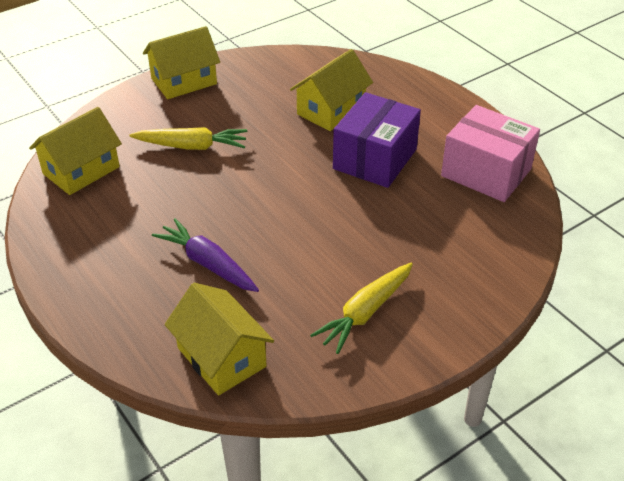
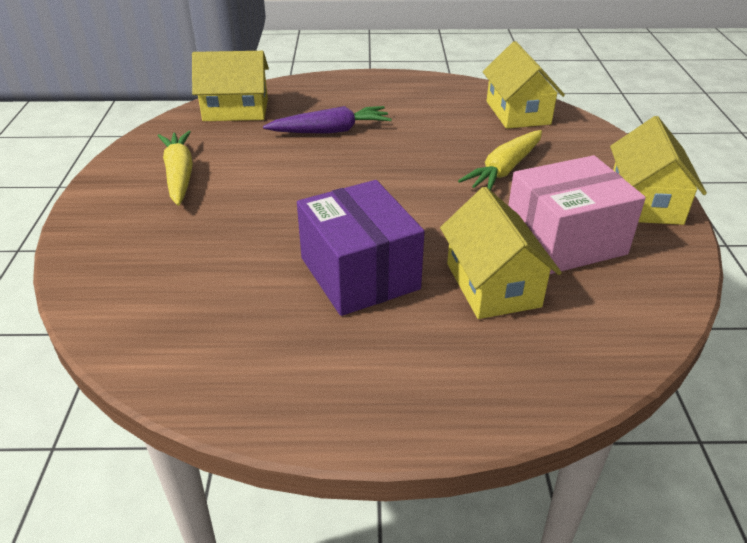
camera: 125 degrees right, 5 degrees down
(486, 172) = (228, 353): pink box -> pink box (565, 241)

